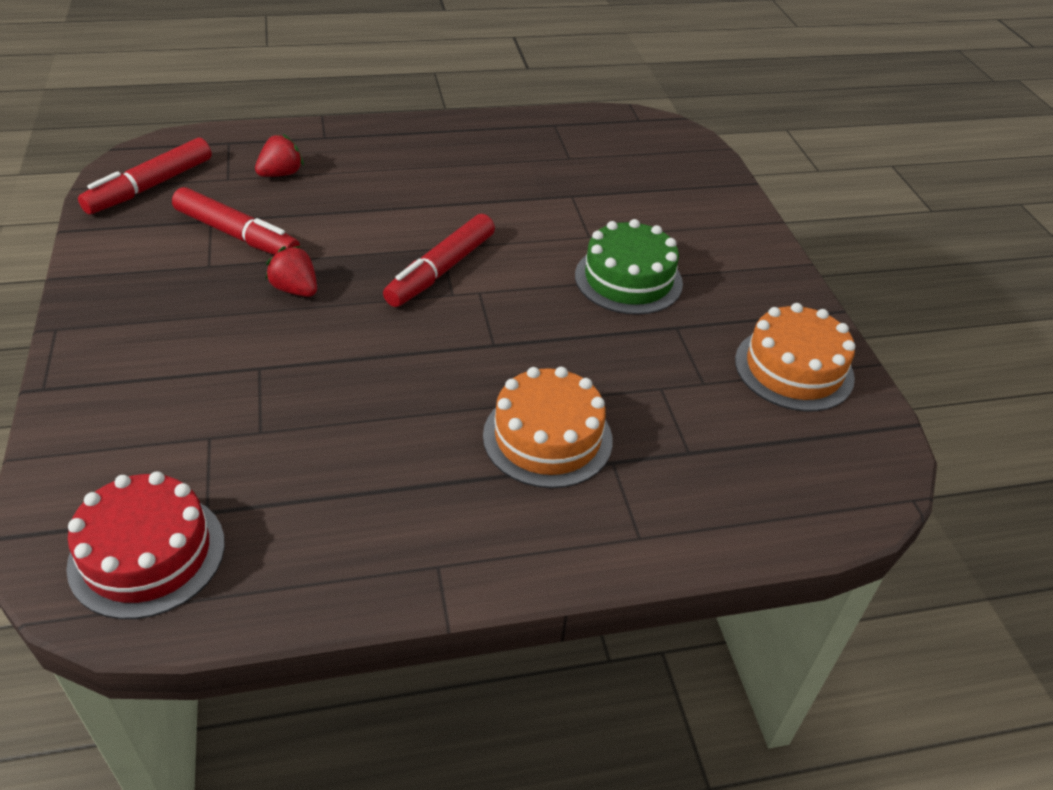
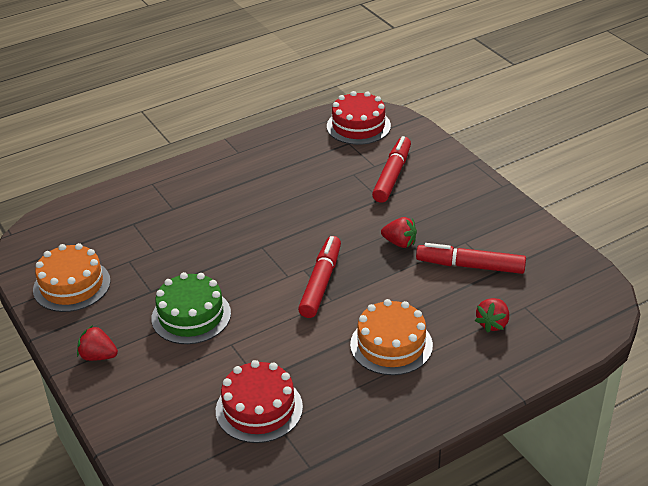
camera: 165 degrees right, 5 degrees down
(150, 186) = (566, 282): red marker -> red marker (392, 175)
(547, 437) = (210, 209): orange cake -> orange cake (391, 345)
(582, 173) = (259, 408): none -> red cake
(754, 267) = (98, 356): none -> red strawberry

